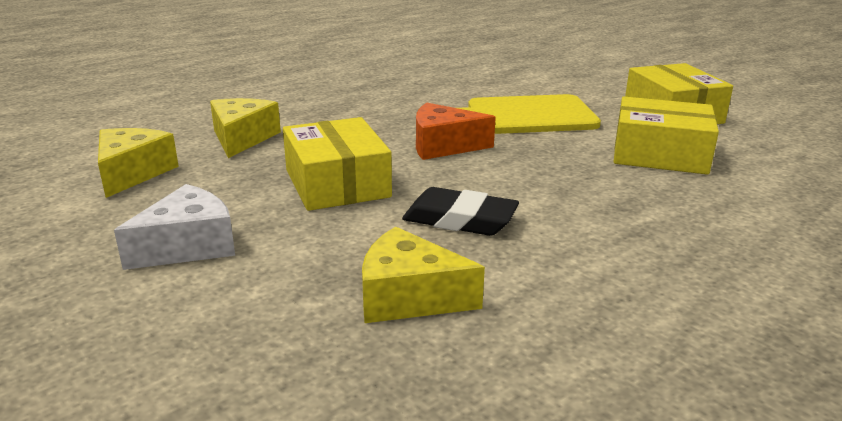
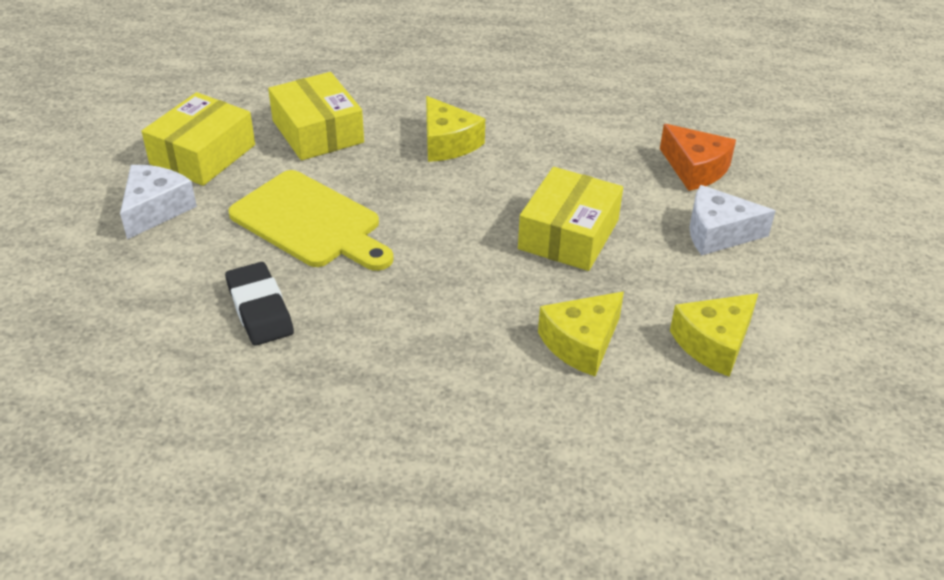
camera: 135 degrees left, 15 degrees up
(409, 297) = (629, 137): yellow cheese -> yellow cheese (447, 143)
(443, 146) = (436, 227): orange cheese -> orange cheese (695, 169)
(460, 219) = (535, 161): black eraser -> black eraser (260, 309)
(612, 88) = (155, 209): none -> white cheese

